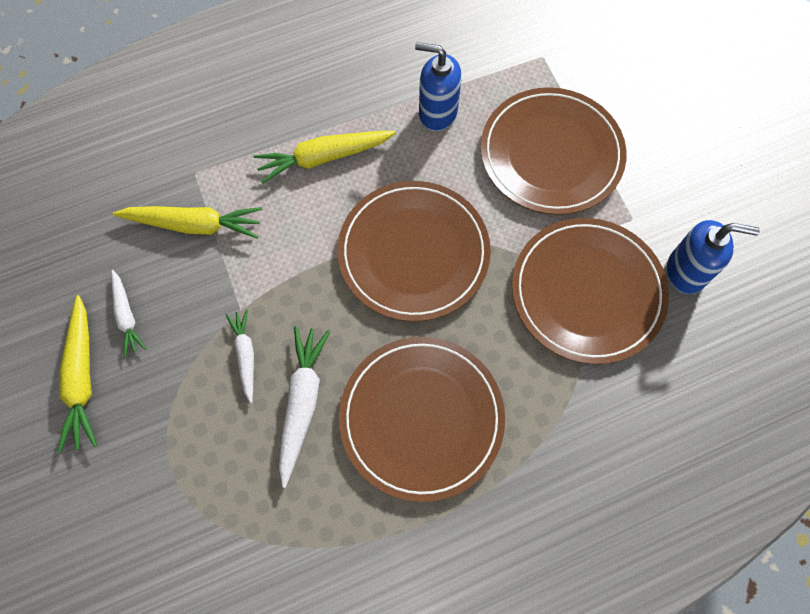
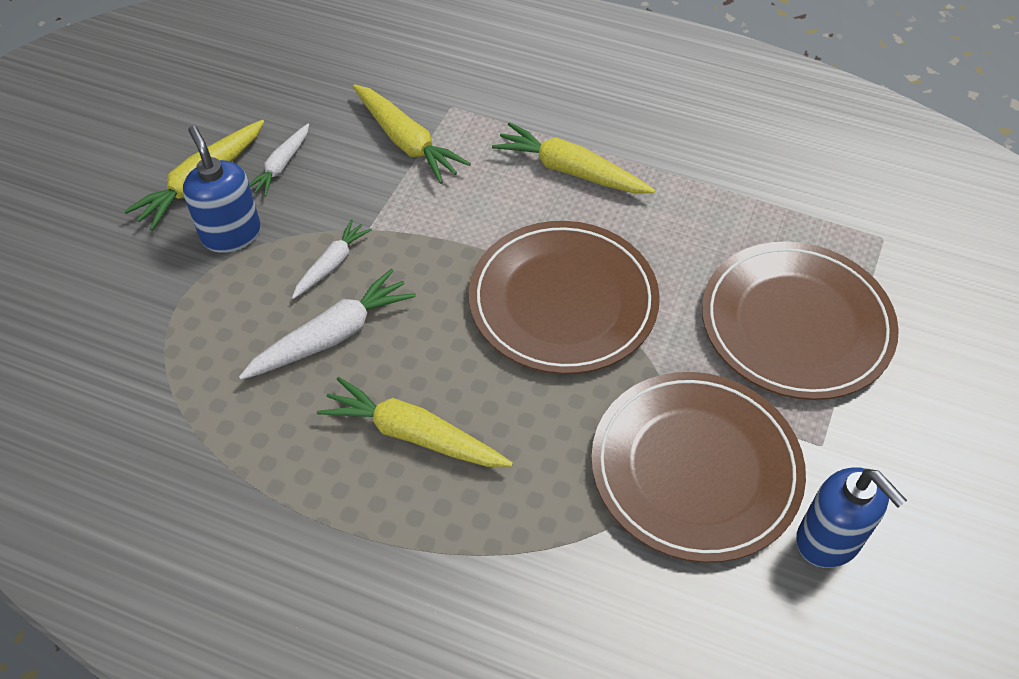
camera: 45 degrees right, 15 degrees down
(421, 418) = (414, 435): brown plate -> yellow carrot
(437, 113) = (717, 209): blue soap dispenser -> blue soap dispenser (231, 234)

